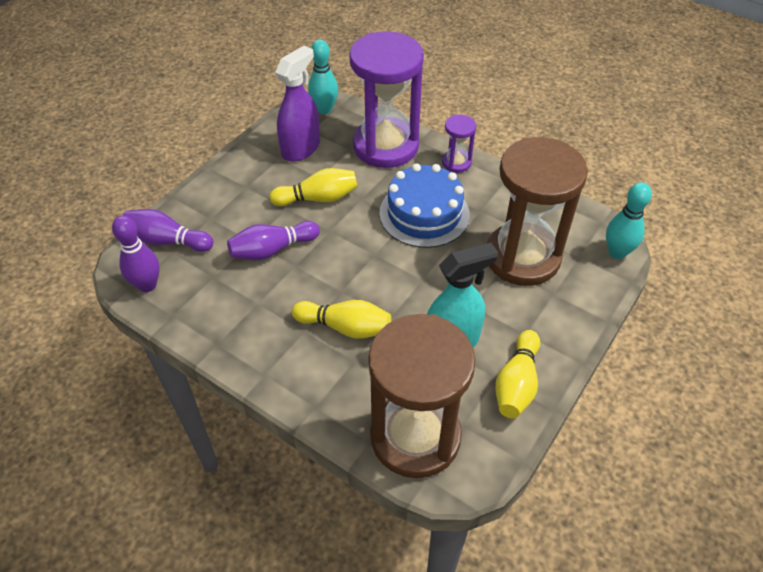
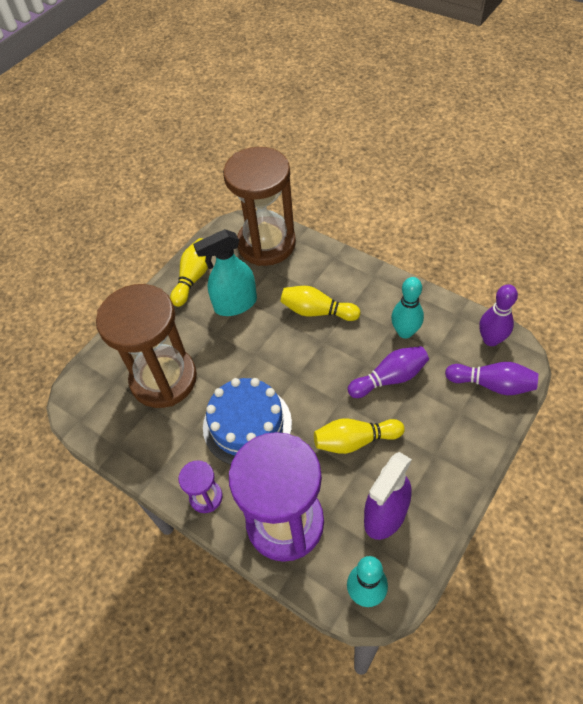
camera: 175 degrees left, 5 degrees up
(617, 252) = (78, 387): turquoise bowling pin -> turquoise bowling pin (405, 332)

